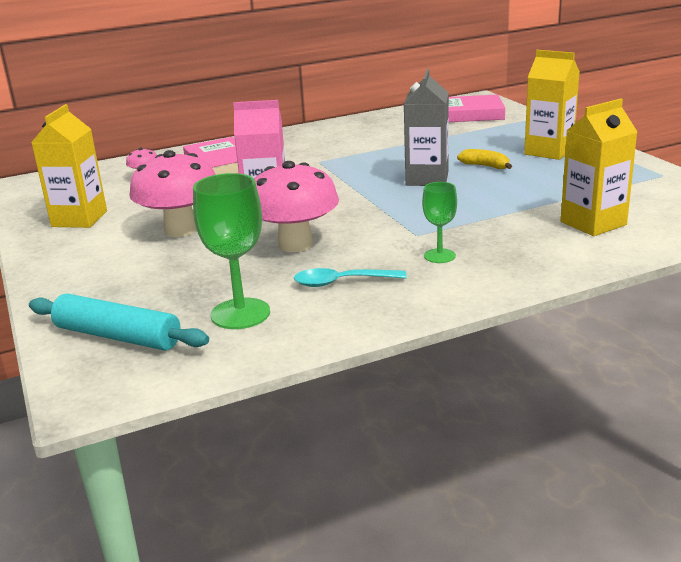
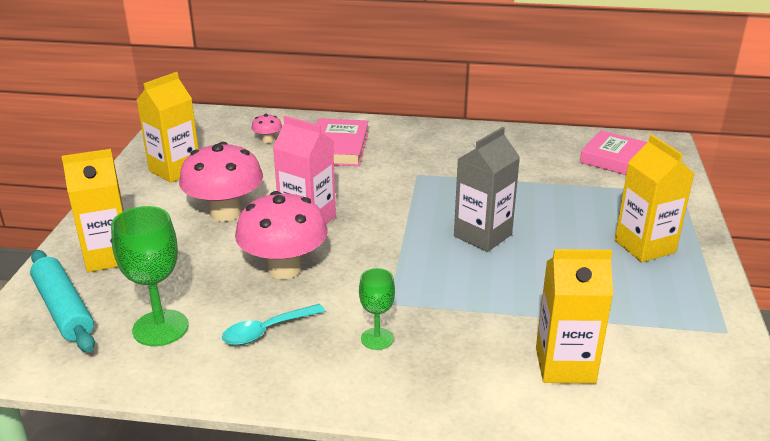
camera: 30 degrees right, 5 degrees up
(106, 290) = (108, 256): none -> yellow carton
(341, 282) = (267, 331): turquoise spoon -> turquoise spoon turned 60 degrees counterclockwise
(485, 166) = (556, 241): yellow banana -> none

